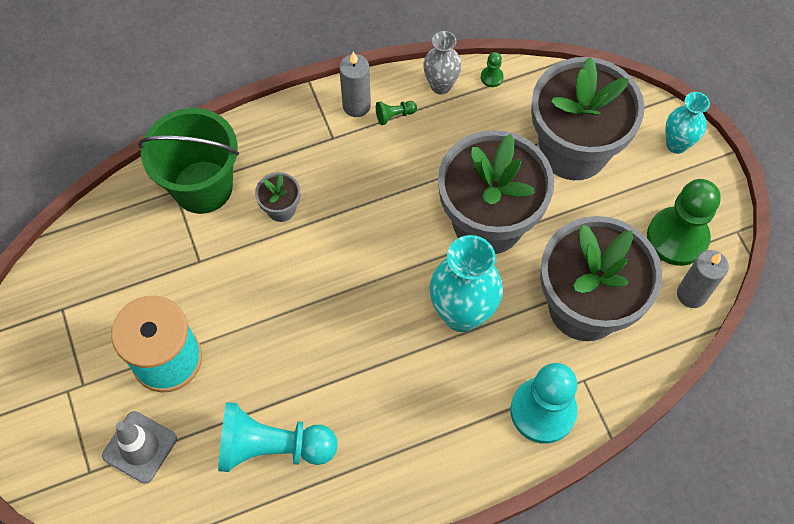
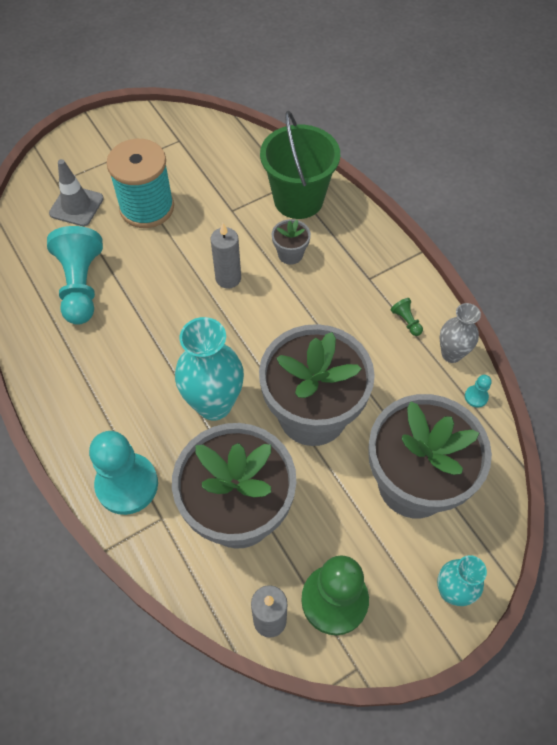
camera: 80 degrees right, 5 degrees down
(356, 106) = (407, 290): grey candle -> grey candle (228, 278)
(491, 77) = (476, 397): green pawn -> turquoise pawn

